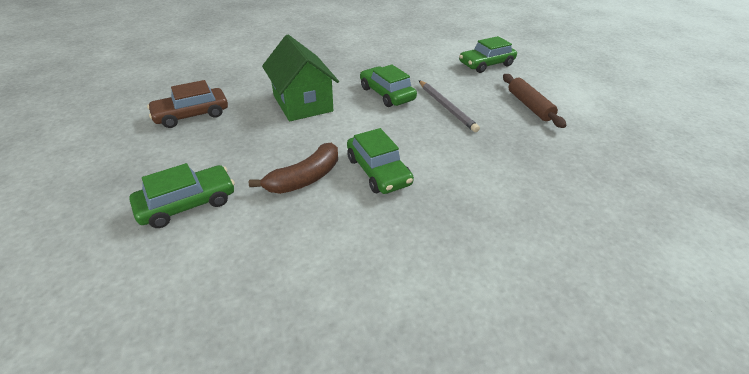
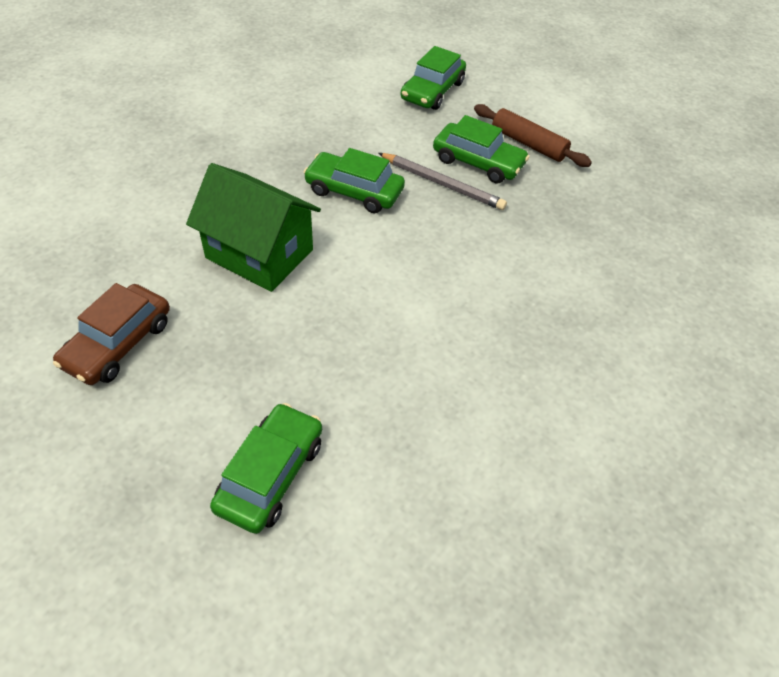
camera: 35 degrees left, 10 degrees up
(305, 178) = (375, 366): brown banana -> none
(378, 171) = (446, 315): green car -> green car (478, 162)

